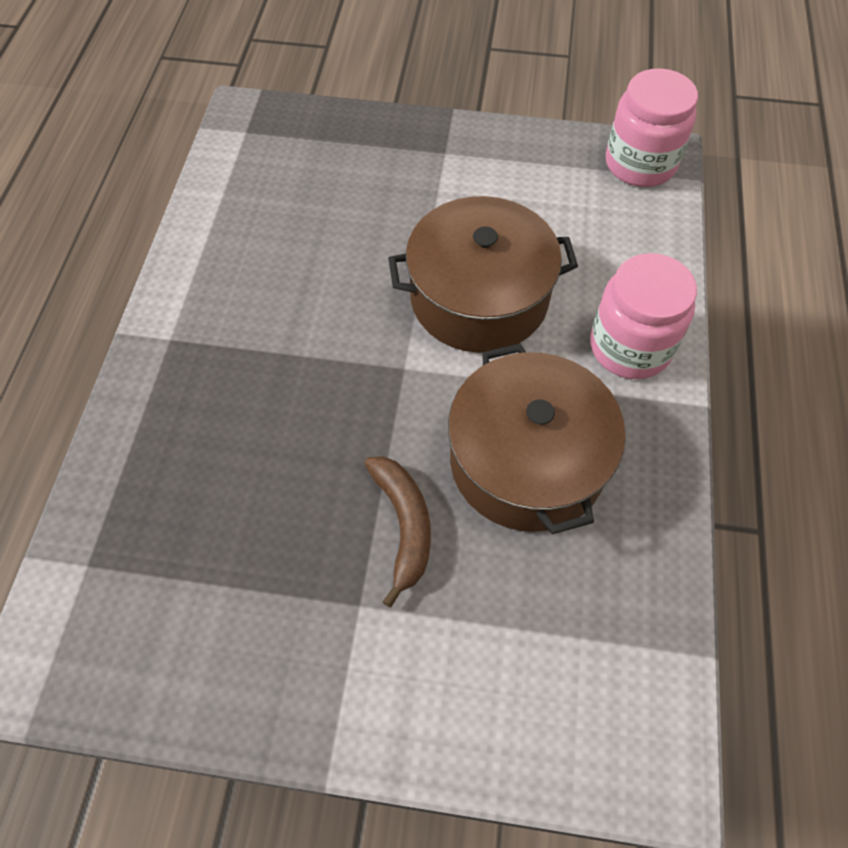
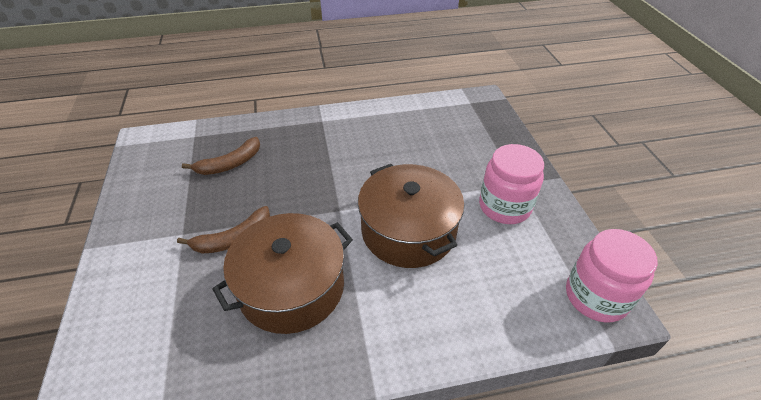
camera: 70 degrees right, 15 degrees down
(212, 508) = (230, 164): none -> brown banana
(630, 347) = (408, 328): pink jar -> pink jar (504, 206)

